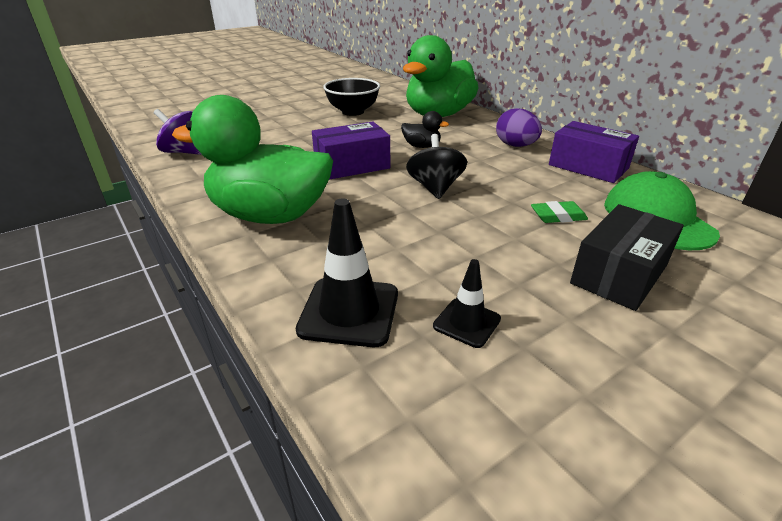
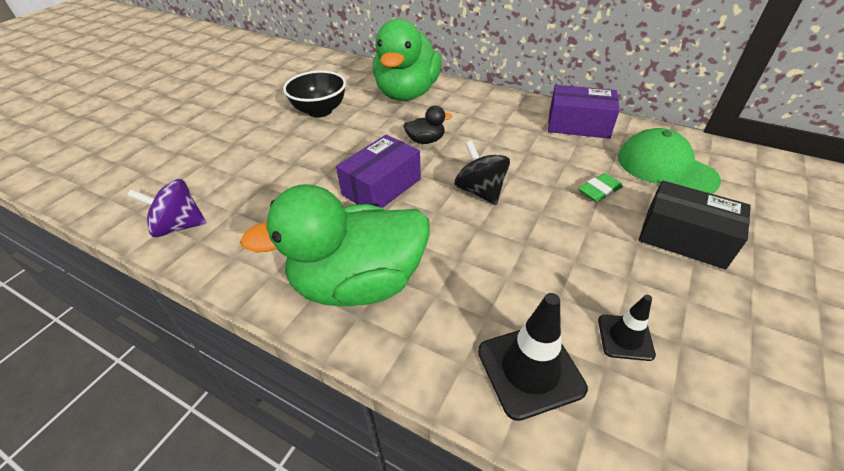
camera: 25 degrees left, 10 degrees up
(515, 146) = (505, 116): purple egg -> none
(619, 274) = (684, 238): black box -> black box turned 75 degrees counterclockwise

